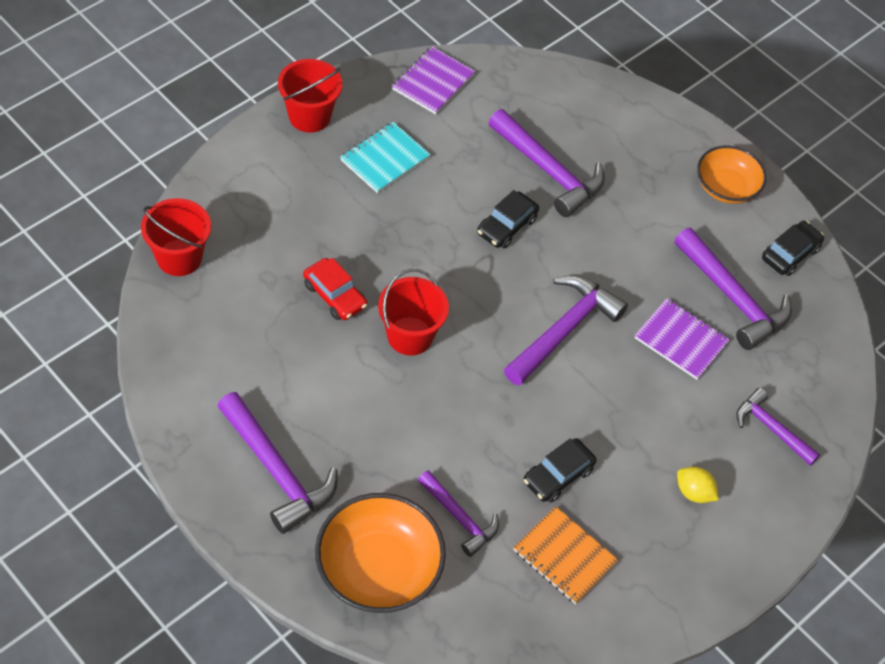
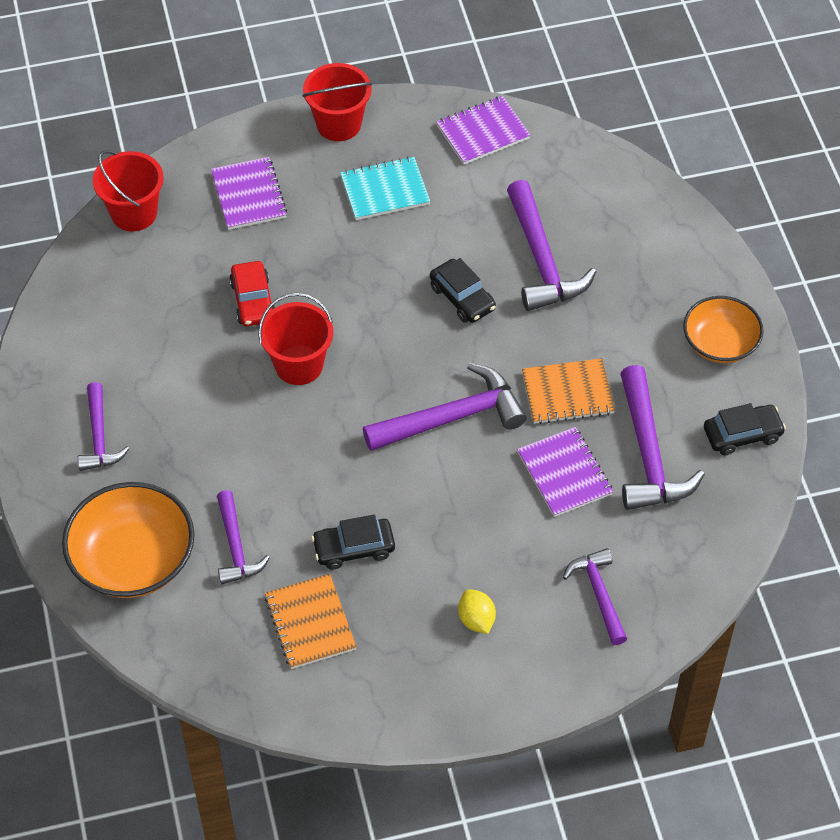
camera: 35 degrees right, 0 degrees up
(272, 205) = (249, 195): none -> purple notebook
(277, 470) = (99, 436): purple hammer -> purple hammer, size x0.62
(506, 226) = (462, 298): black car -> black car turned 105 degrees counterclockwise
(640, 273) = (567, 393): none -> orange notebook

